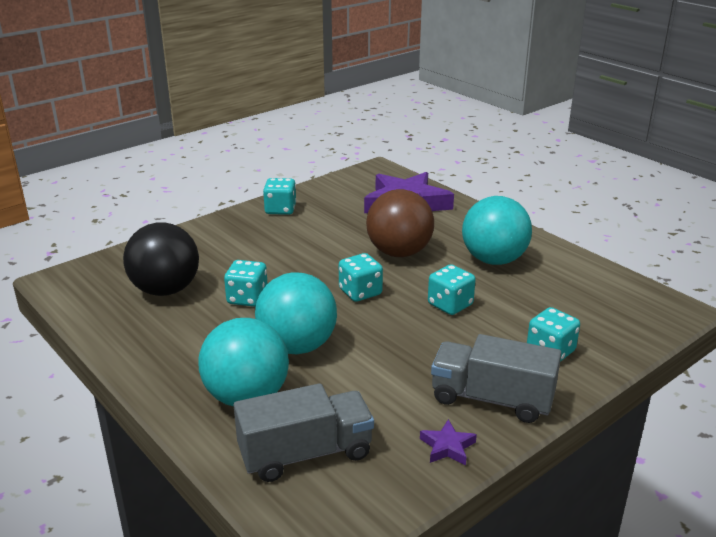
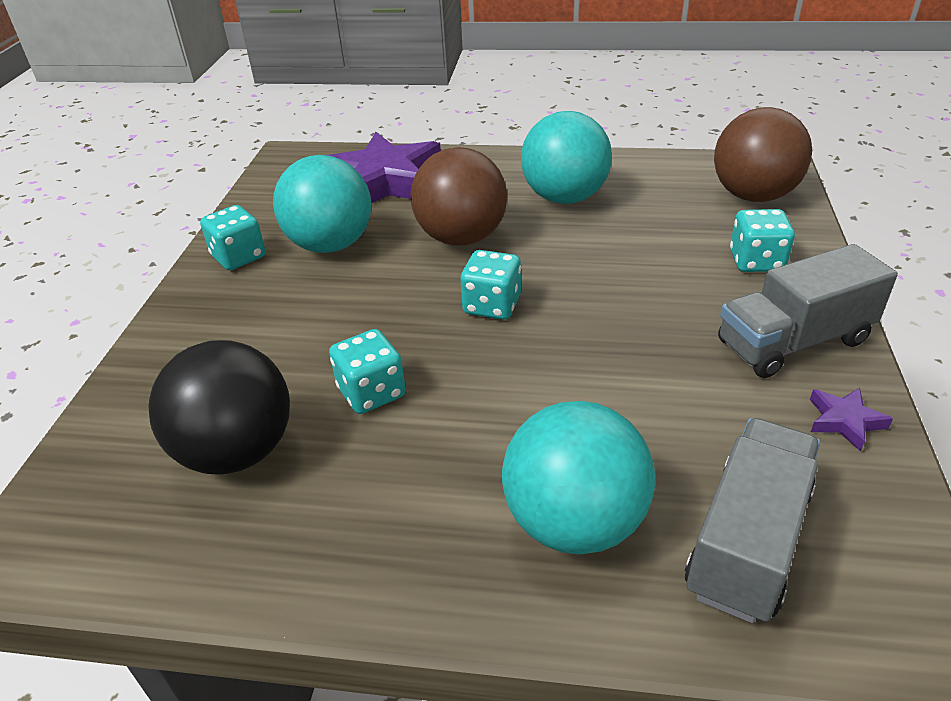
camera: 40 degrees left, 10 degrees up
(297, 346) = (527, 414): turquoise ball -> turquoise ball (330, 245)
(450, 305) = (601, 266): turquoise dice -> none
(622, 318) = (753, 196): none -> brown ball

